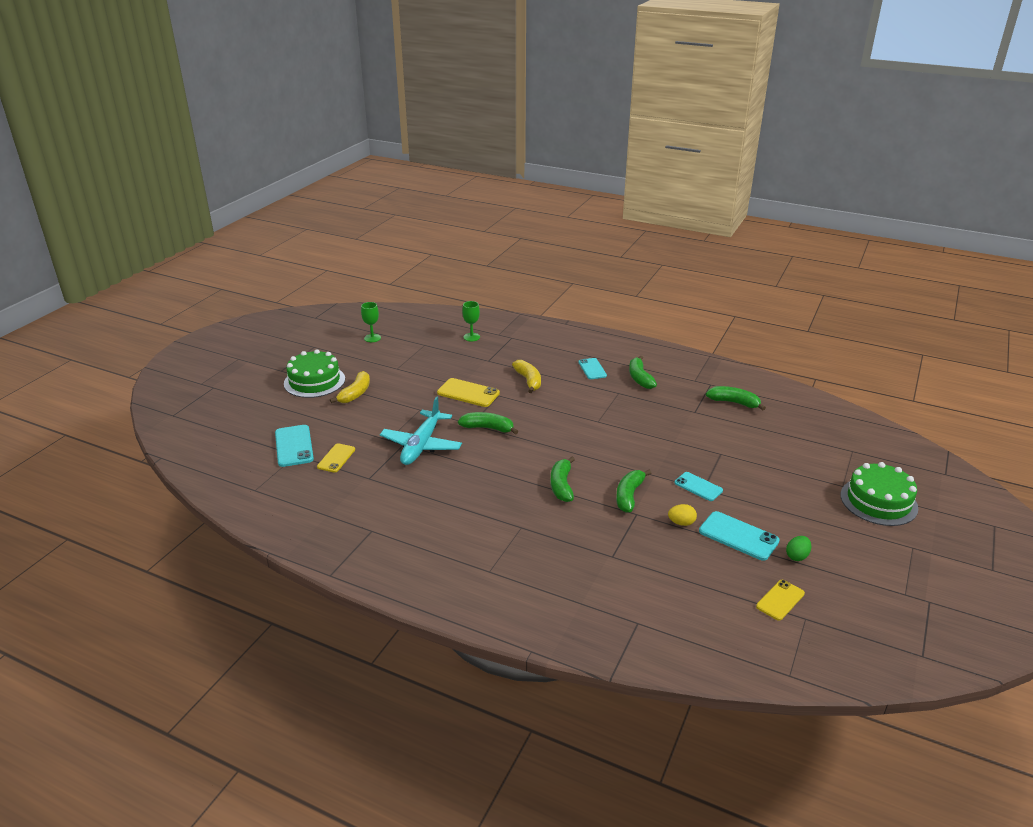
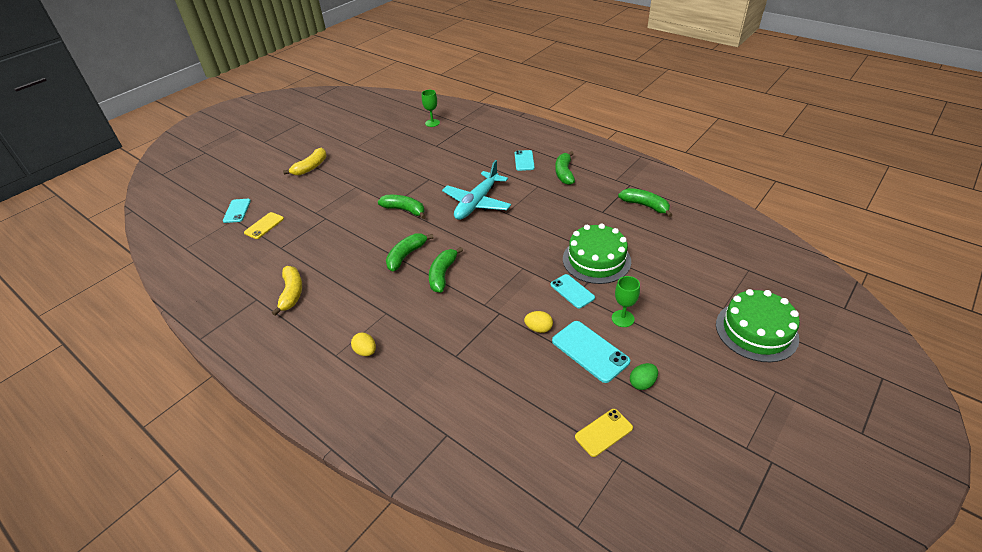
camera: 15 degrees right, 10 degrees up
(294, 446) = (237, 211): turquoise phone -> turquoise phone, size x0.66
(314, 381) = (284, 153): green cake -> green cake (596, 260)
(372, 338) = (350, 118): green goblet -> green goblet (622, 318)
(421, 445) = (340, 221): turquoise plane -> turquoise plane (477, 203)
(468, 393) = (404, 175): yellow phone -> none
(519, 564) = (366, 351): none -> yellow egg
(528, 381) = (462, 167): yellow banana -> yellow banana (292, 293)
(629, 495) = (501, 292): green banana -> green banana (406, 255)

